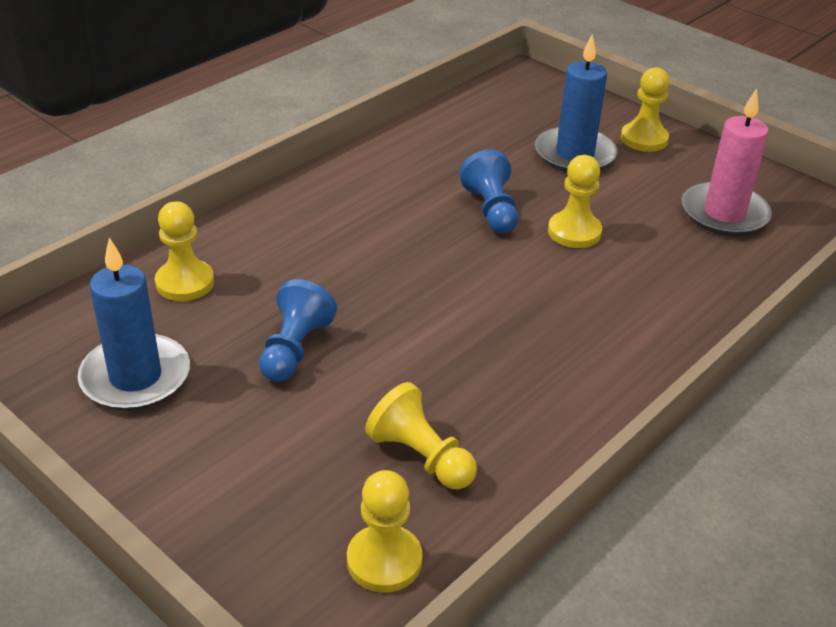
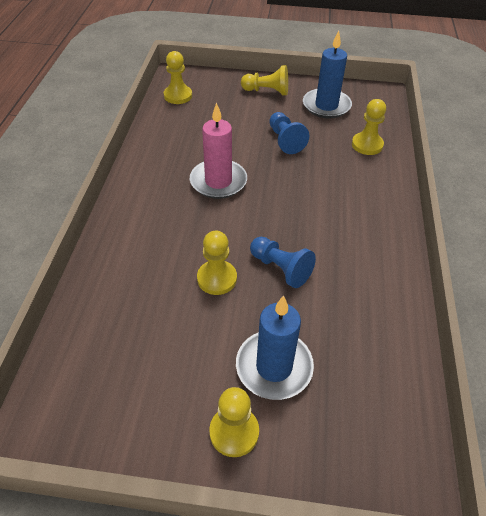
camera: 145 degrees right, 10 degrees up
(421, 457) = (194, 126): yellow pawn -> yellow pawn (267, 91)
(724, 213) = (122, 361): pink candle -> pink candle (218, 181)

